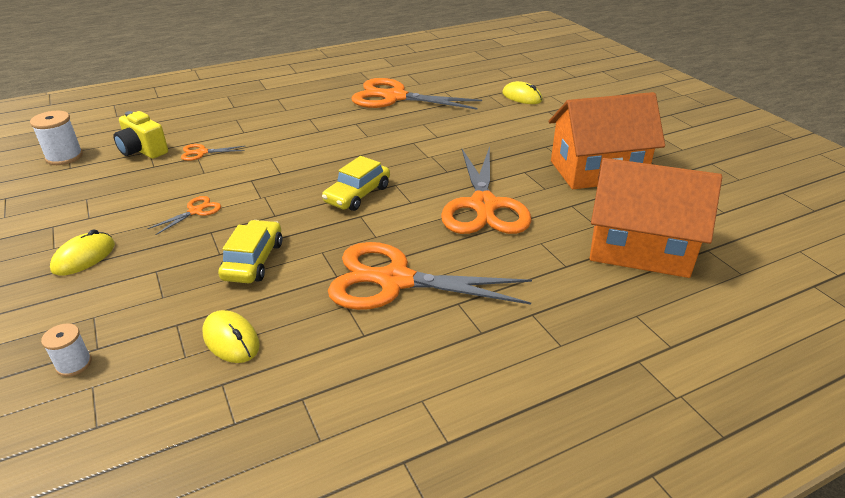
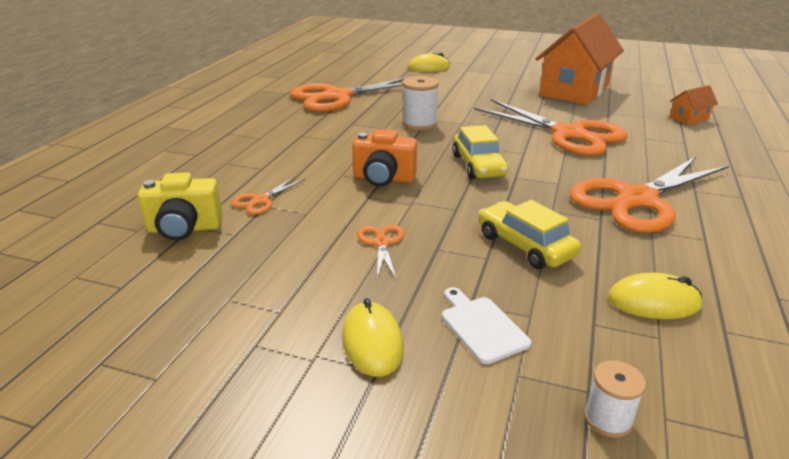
camera: 45 degrees left, 5 degrees down
(64, 157) = (82, 282): white spool -> white spool (419, 124)
(133, 284) = (481, 326): none -> white cutting board
(284, 173) = (383, 179): none -> orange camera
(639, 249) = (689, 118): orange house -> orange house, size x0.41

